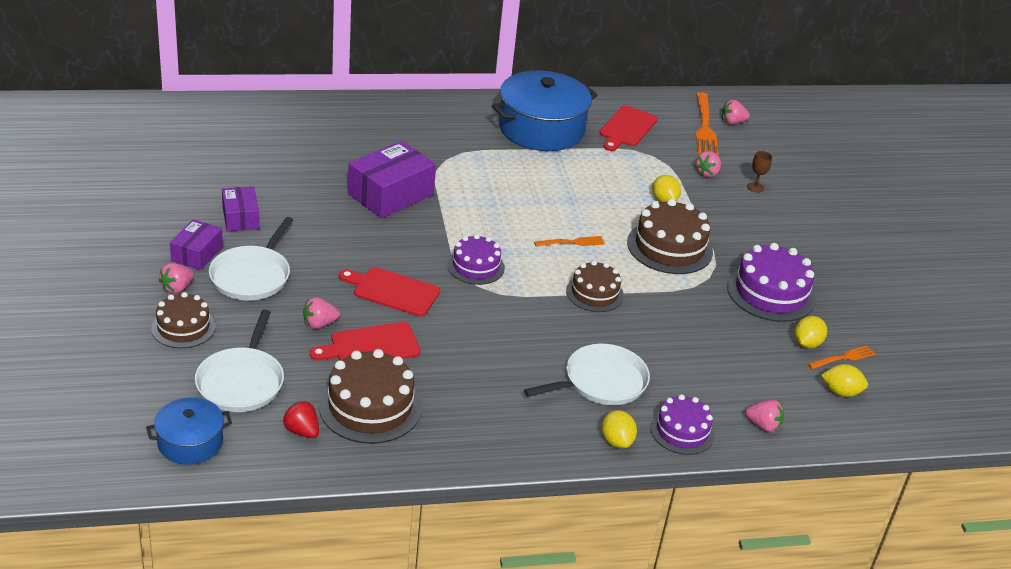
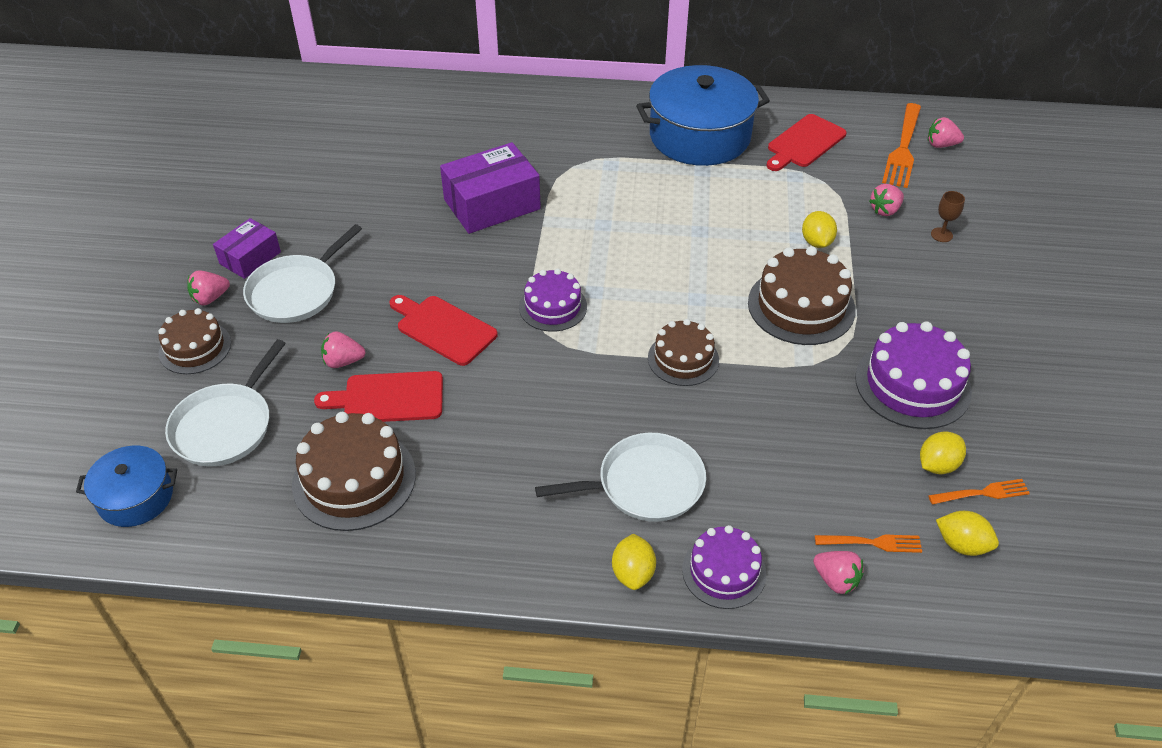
camera: 20 degrees right, 10 degrees up
(240, 218) = (315, 218): purple box -> none
(302, 431) = (263, 501): red strawberry -> none
(572, 242) = (681, 287): orange fork -> orange fork (872, 543)

